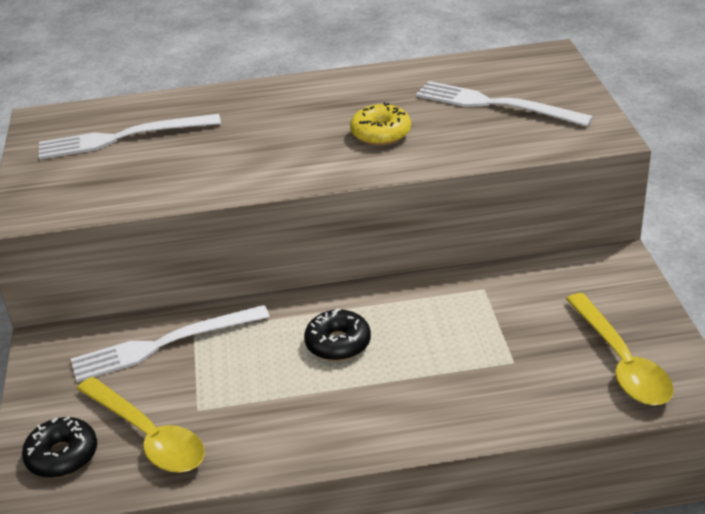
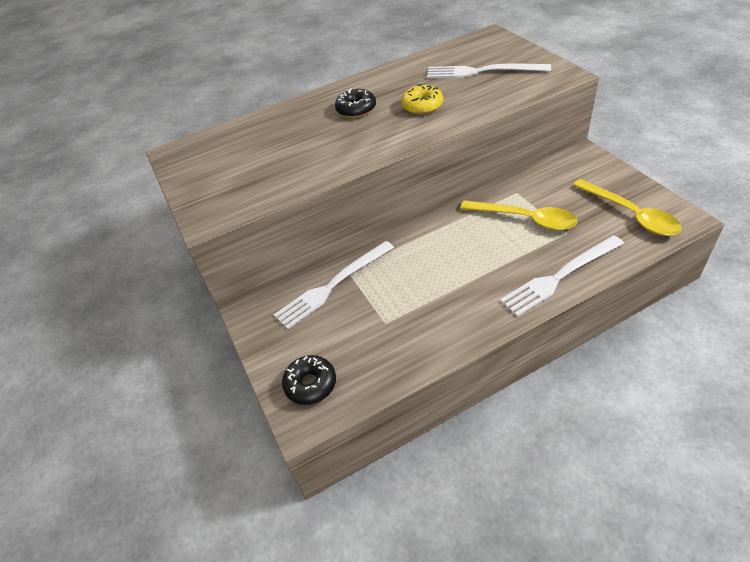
camera: 15 degrees left, 10 degrees up
(122, 137) = (243, 151): white fork -> white fork (560, 276)
(147, 436) = (362, 351): yellow spoon -> yellow spoon (525, 219)
(338, 343) = (449, 252): black donut -> black donut (356, 109)

